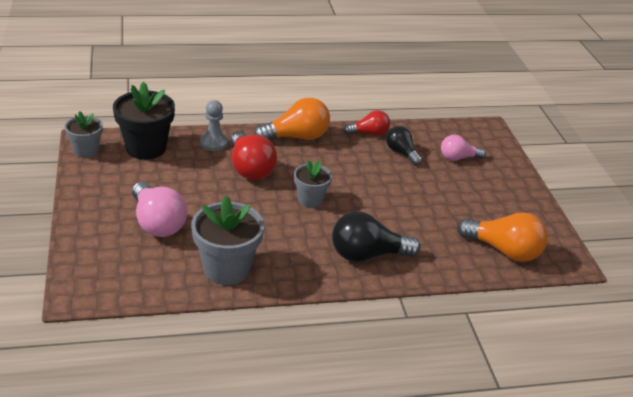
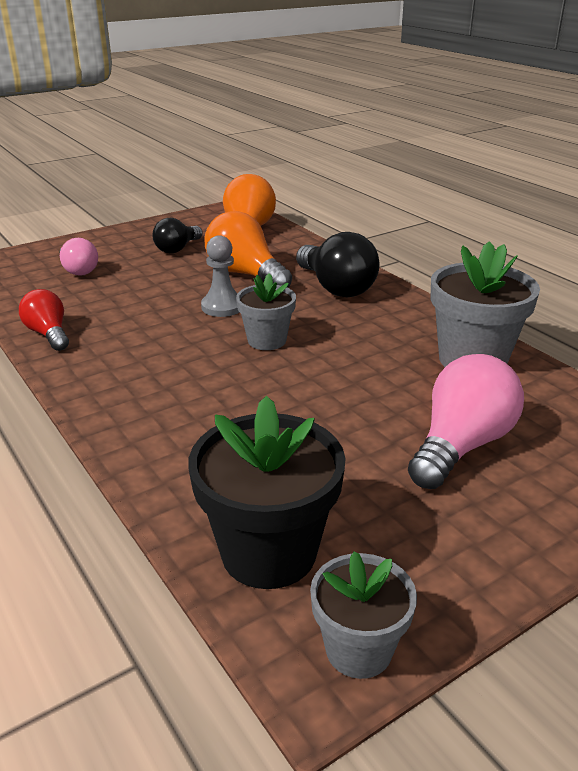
camera: 110 degrees left, 5 degrees down
(213, 143) = (182, 469): grey pawn -> grey pawn (222, 307)
(249, 168) = (232, 407): red light bulb -> none
(296, 137) = (101, 390): orange light bulb -> orange light bulb (245, 274)
(401, 153) = (91, 304): black light bulb -> black light bulb (177, 248)

